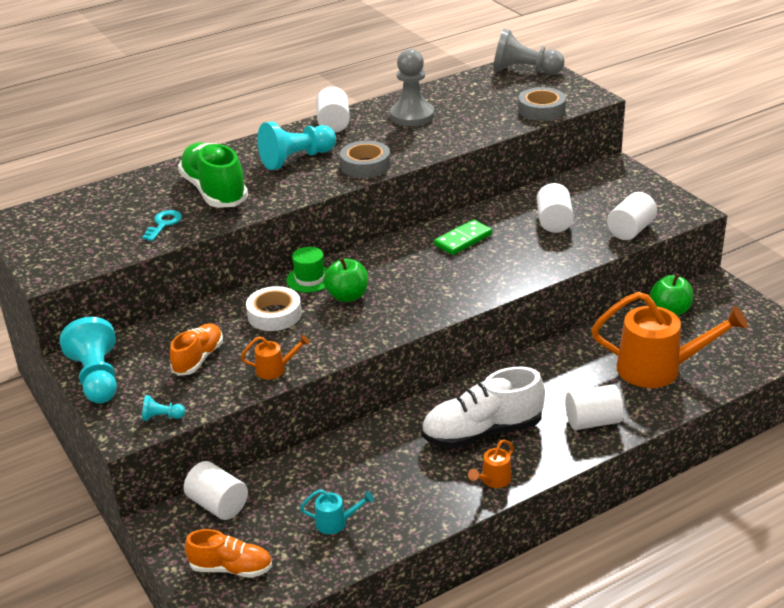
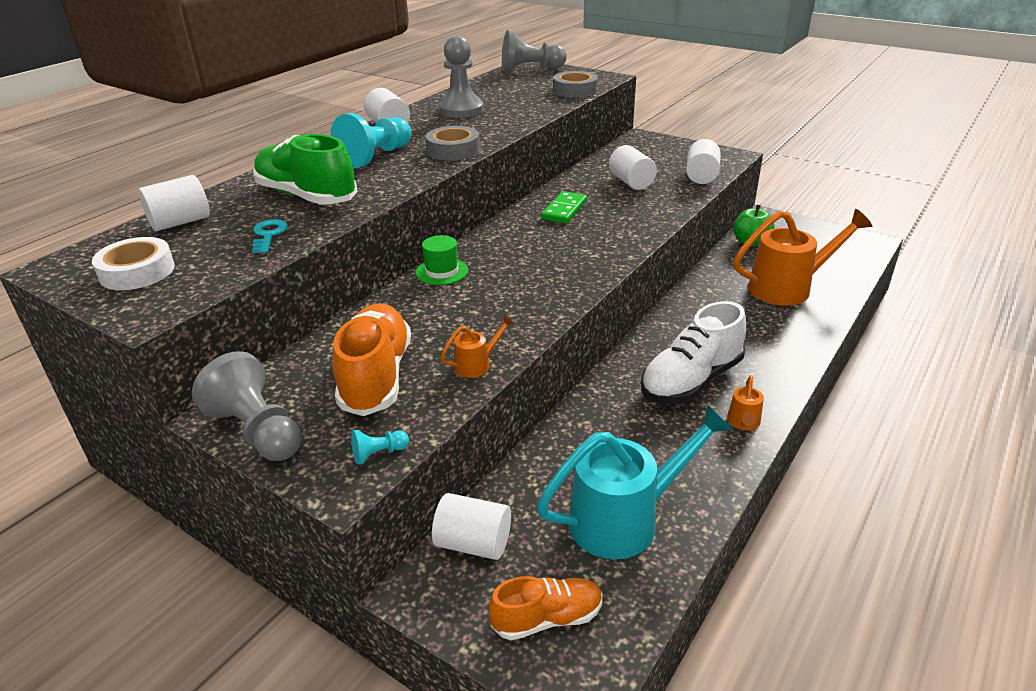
camera: 25 degrees left, 0 degrees up
(97, 378) = (258, 431): turquoise pawn -> grey pawn
(198, 358) = (376, 376): orange shoe -> orange shoe, size x1.66
(274, 314) = (431, 312): white tape -> white tape (137, 272)
(336, 522) = (625, 519): turquoise watering can -> turquoise watering can, size x2.29
(347, 296) = (495, 278): green apple -> none
(592, 421) = (778, 344): white cylinder -> white cylinder (180, 222)

